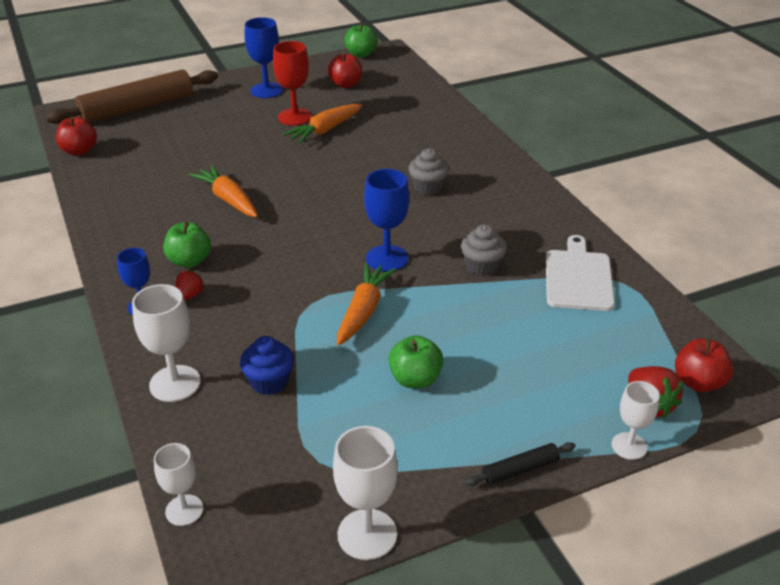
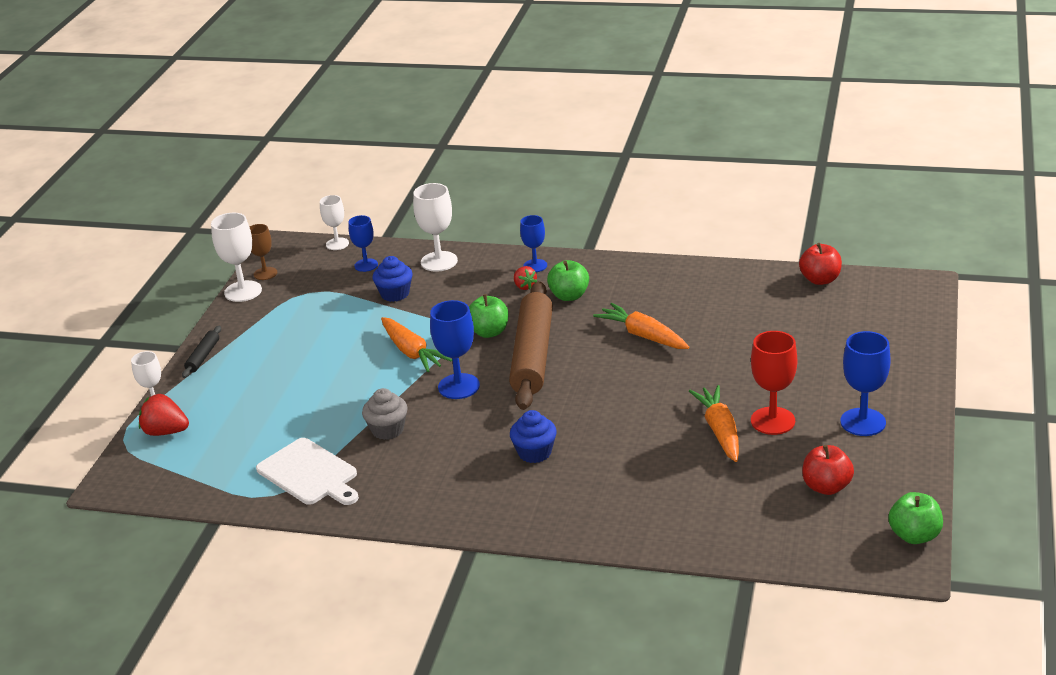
camera: 130 degrees right, 5 degrees down
(137, 108) = (892, 328): brown rolling pin -> brown rolling pin (533, 355)
(222, 445) = (366, 265): none -> blue goblet
(228, 199) = (643, 335): orange carrot -> orange carrot turned 135 degrees counterclockwise
(309, 541) = (265, 273): none -> brown goblet
(415, 379) = (320, 348): green apple -> green apple (489, 332)
(428, 187) = (534, 453): grey cupcake -> blue cupcake
(698, 382) = (147, 466): red apple -> none

